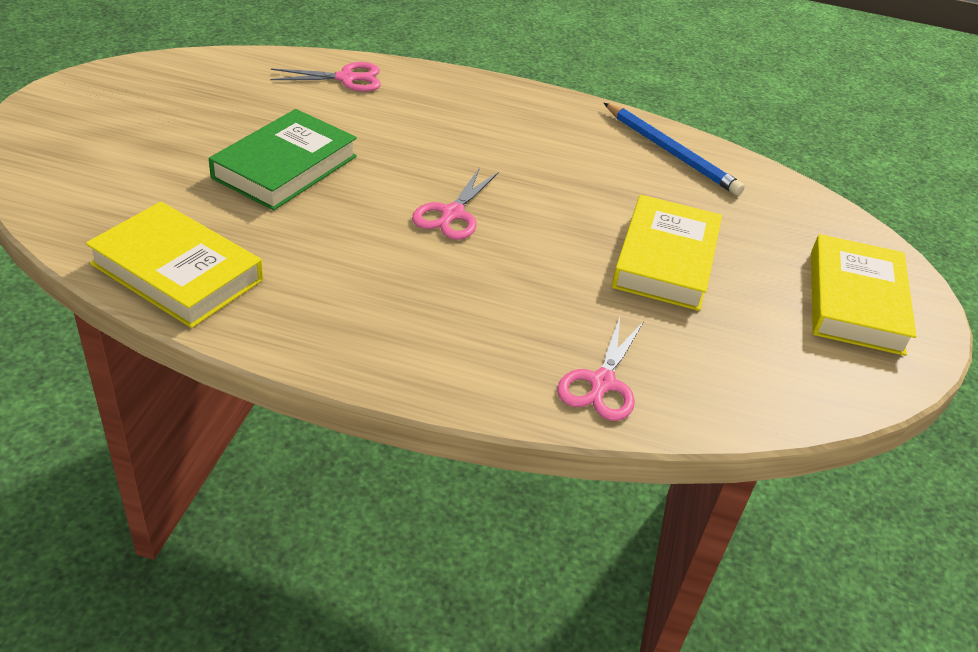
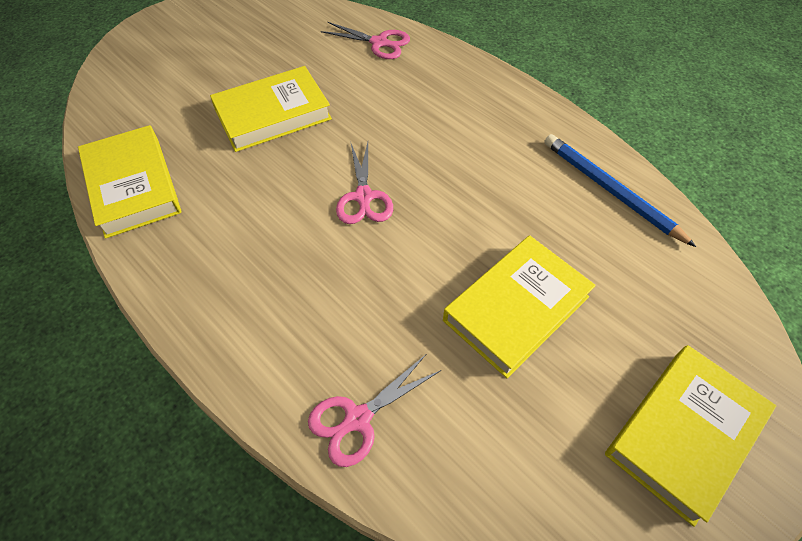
camera: 35 degrees right, 15 degrees up
(285, 167) = (273, 114): green book -> yellow book
(452, 214) = (364, 197): pink scissors -> pink scissors turned 60 degrees counterclockwise
(670, 152) = (611, 190): blue pencil -> blue pencil turned 150 degrees clockwise

